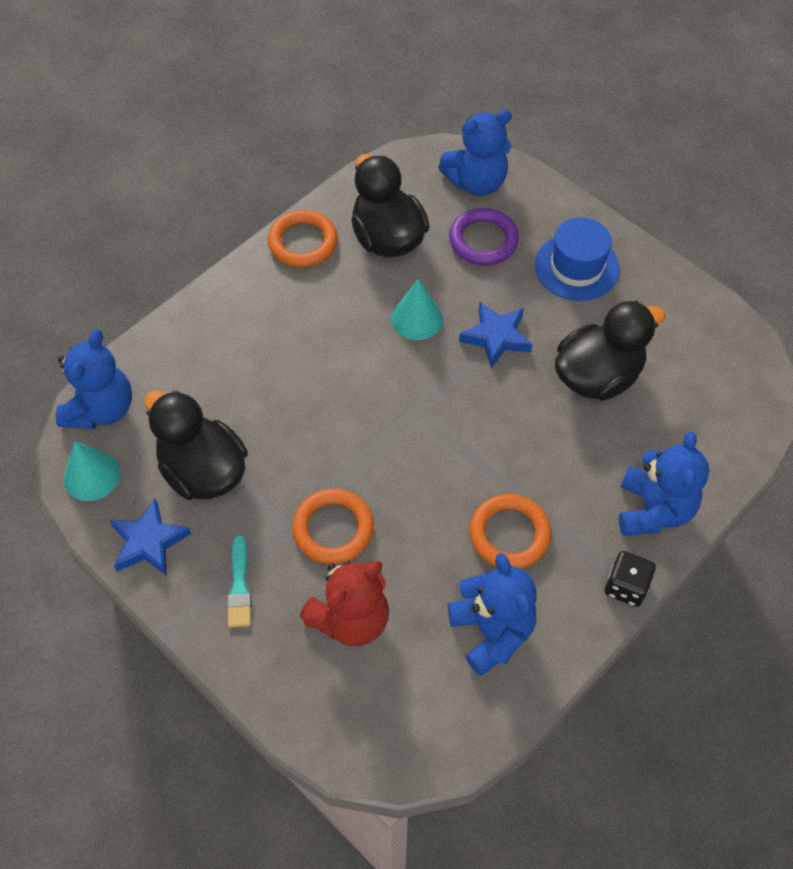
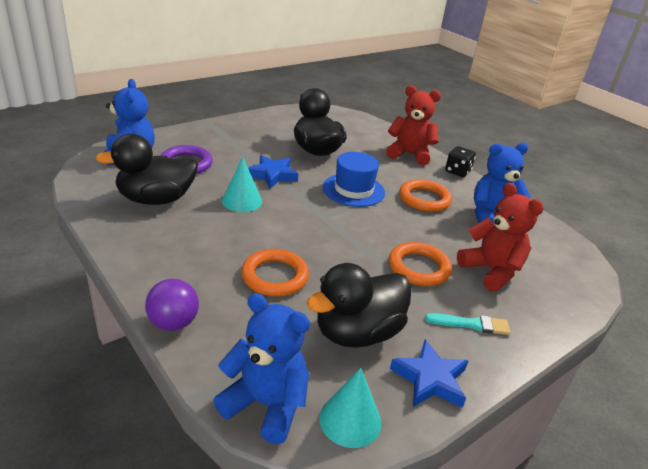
camera: 85 degrees left, 25 degrees down
(187, 317) = (173, 323): none -> purple ball
(303, 242) = (129, 240): orange ring -> orange ring (275, 276)
(576, 267) = (230, 139): blue hat -> blue hat (353, 190)
(653, 510) = (409, 154): blue teddy bear -> red teddy bear

